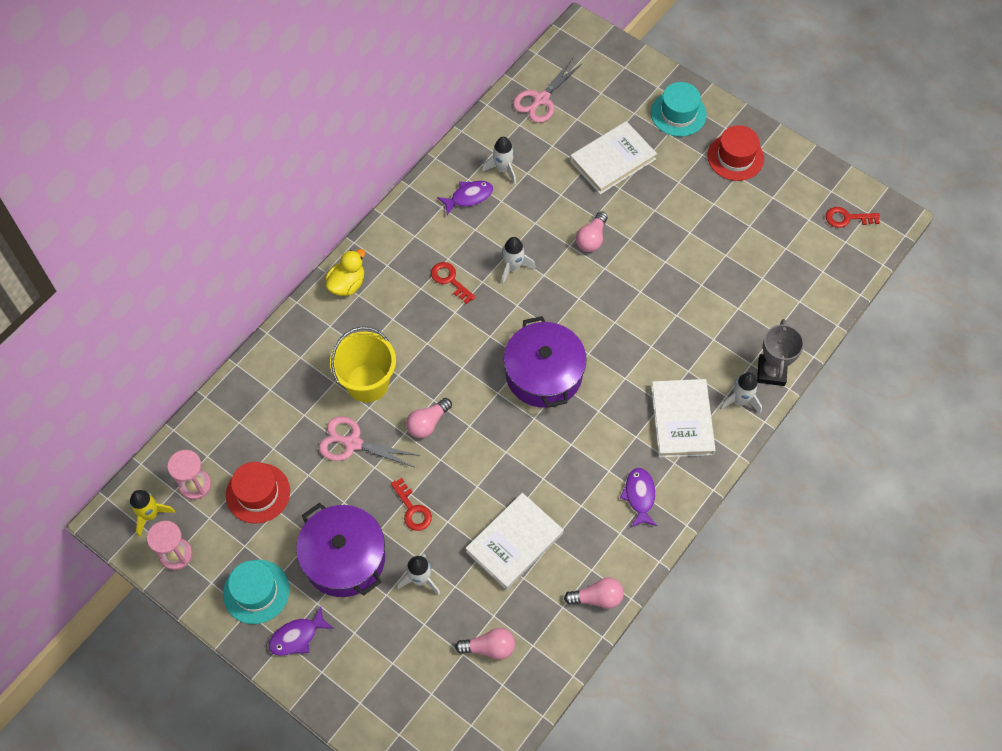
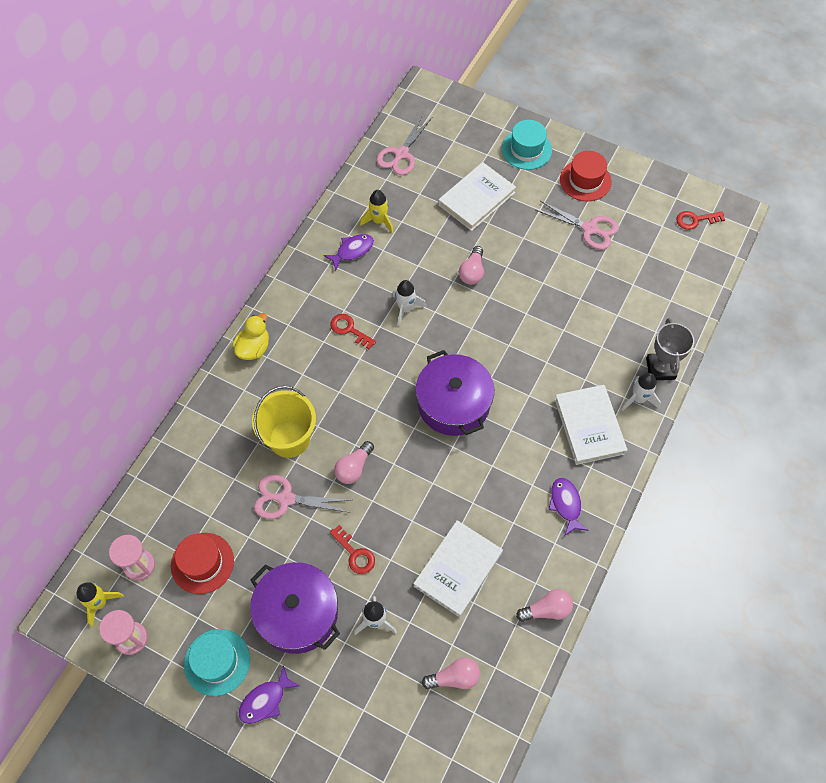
camera: 10 degrees left, 0 degrees up
(503, 169) = (379, 221): white rocket -> yellow rocket
(728, 211) = (589, 229): none -> pink scissors

